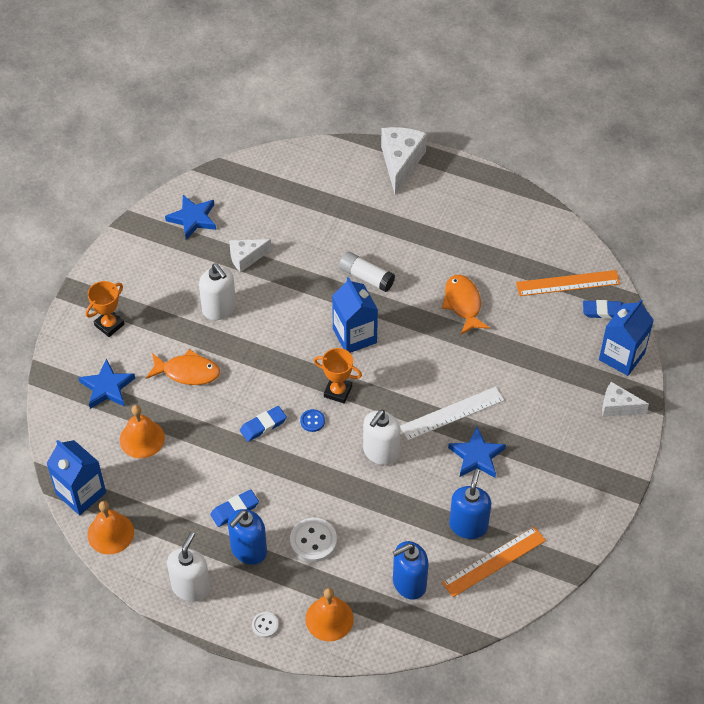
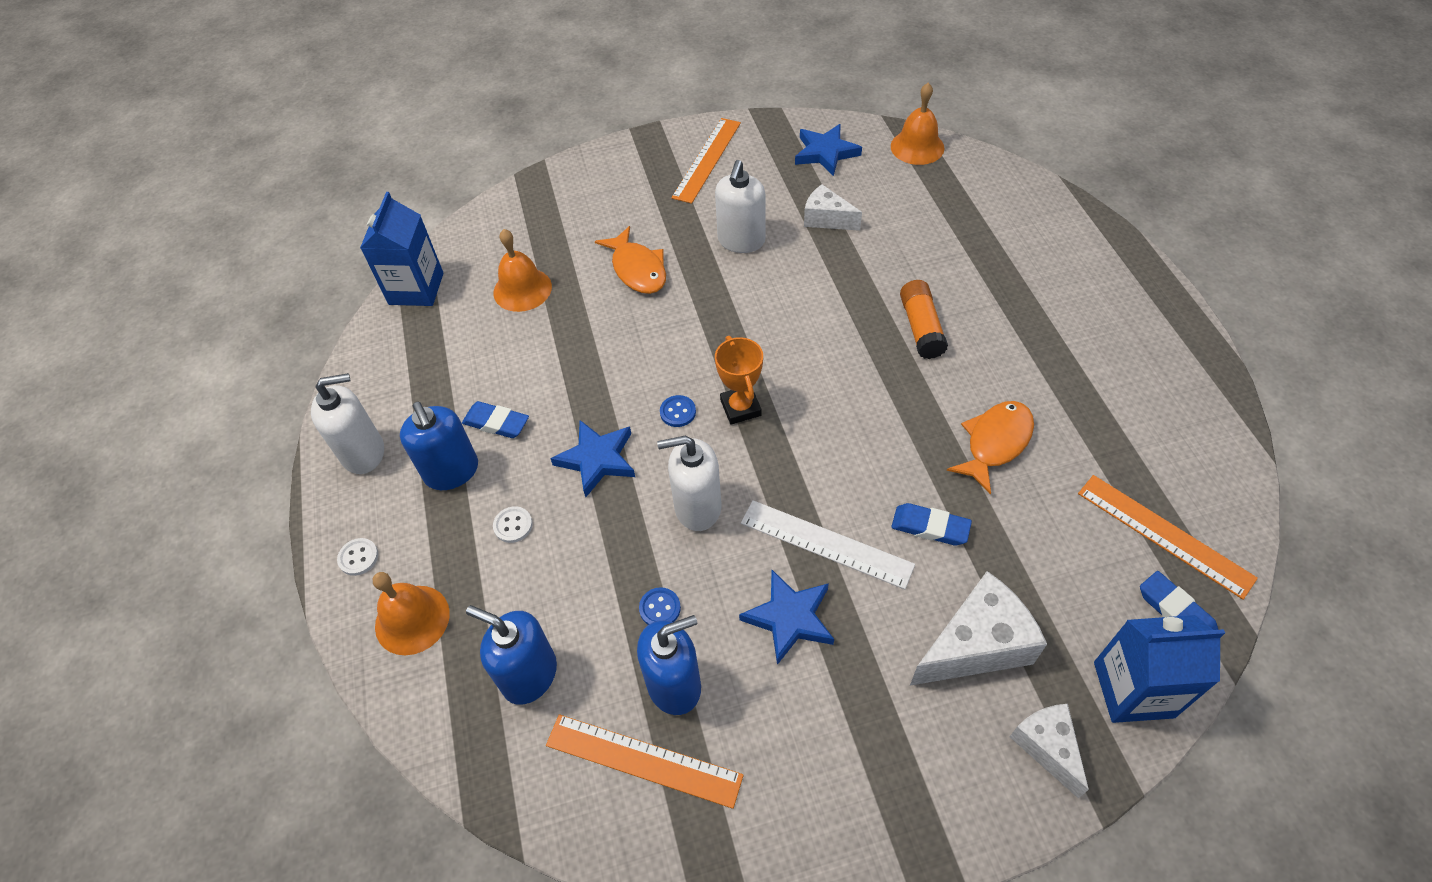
camera: 55 degrees right, 0 degrees up
(107, 387) = (560, 225): blue star -> blue star (597, 459)
(109, 325) = (635, 180): orange trophy -> none
(110, 533) = (384, 341): orange bell -> orange bell (917, 147)
(132, 278) = (707, 159): none -> orange ruler
(248, 550) = (452, 471): blue soap dispenser -> blue soap dispenser turned 120 degrees counterclockwise
(263, 426) = (630, 373): blue eraser -> blue eraser (930, 527)
(313, 541) = (513, 525): white button -> white button, size x0.55
(354, 336) = (831, 371): blue carton -> none
(366, 277) = (921, 328): white glue stick -> orange glue stick
(400, 163) = (1107, 253): white cheese -> white cheese (975, 645)
(423, 505) = (660, 608): none -> blue button

